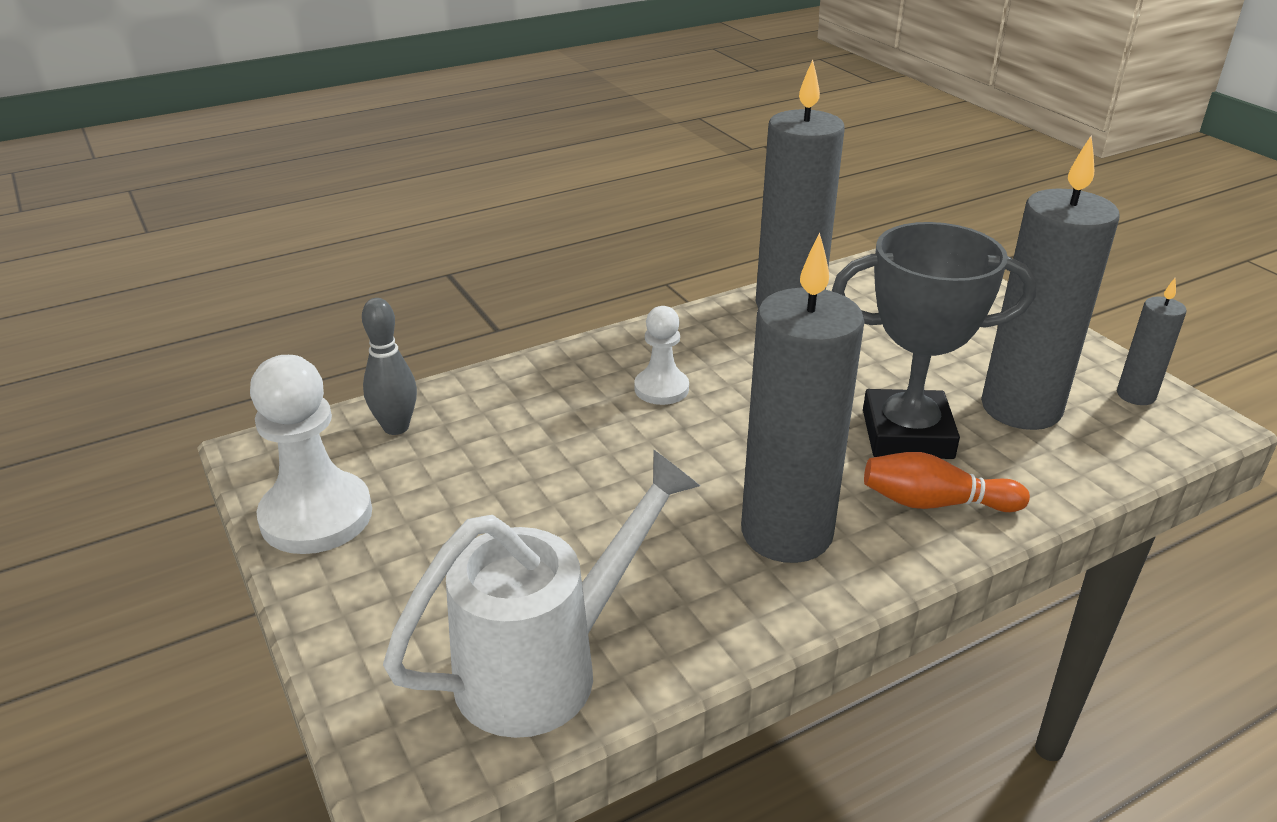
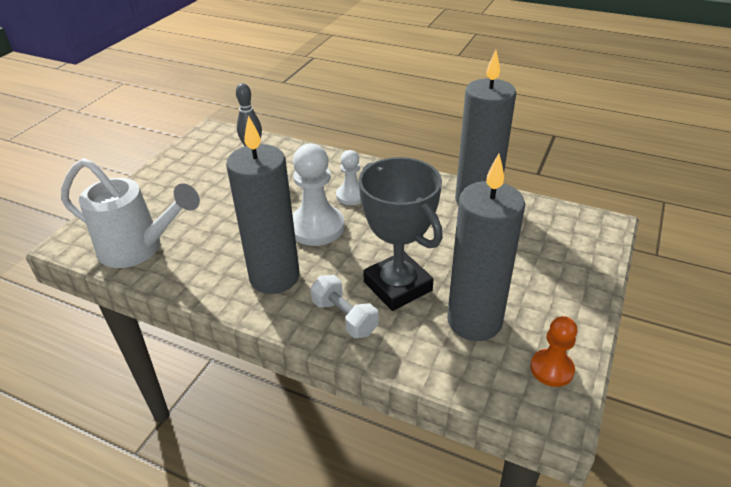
camera: 55 degrees right, 5 degrees up
(316, 516) = (183, 160): white pawn -> white pawn (316, 227)
(935, 503) = (344, 317): orange bowling pin -> white dumbbell
(1136, 395) = (551, 369): grey candle -> orange pawn

